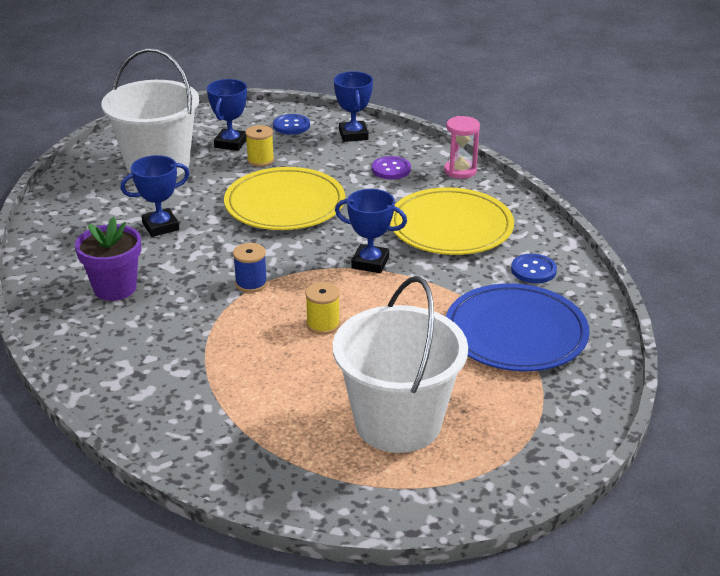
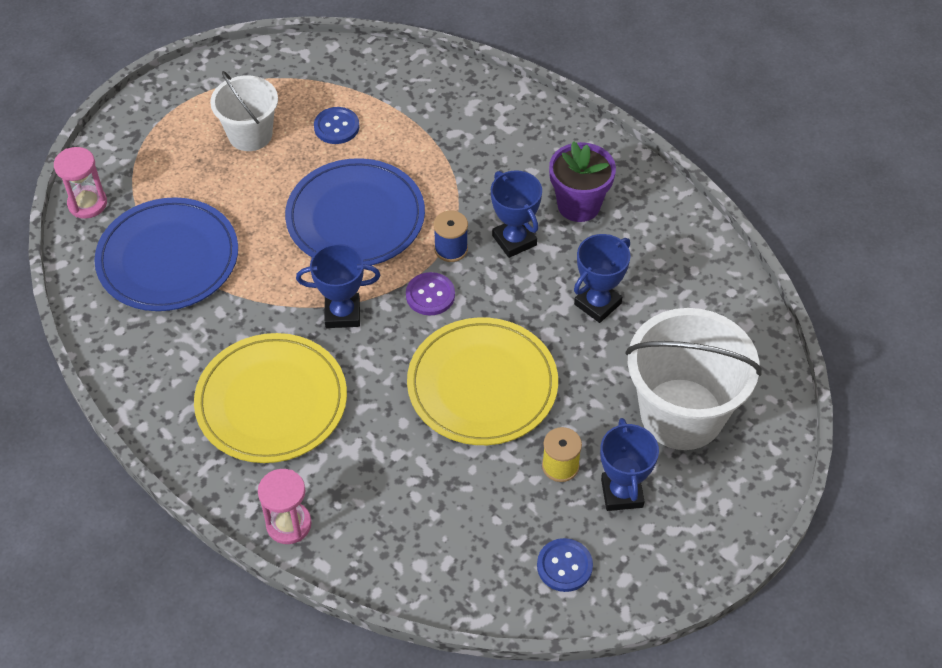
camera: 160 degrees right, 20 degrees up
(323, 324) = (355, 217): yellow spool -> blue plate
(353, 135) = (465, 569): blue trophy -> blue trophy (514, 240)
(391, 169) = (381, 498): purple button -> purple button (430, 295)
(398, 423) = (250, 135): white bucket -> white bucket, size x0.60
(533, 270) = (162, 353): blue button -> blue button (336, 127)
(594, 397) = (87, 204): none -> pink hourglass

